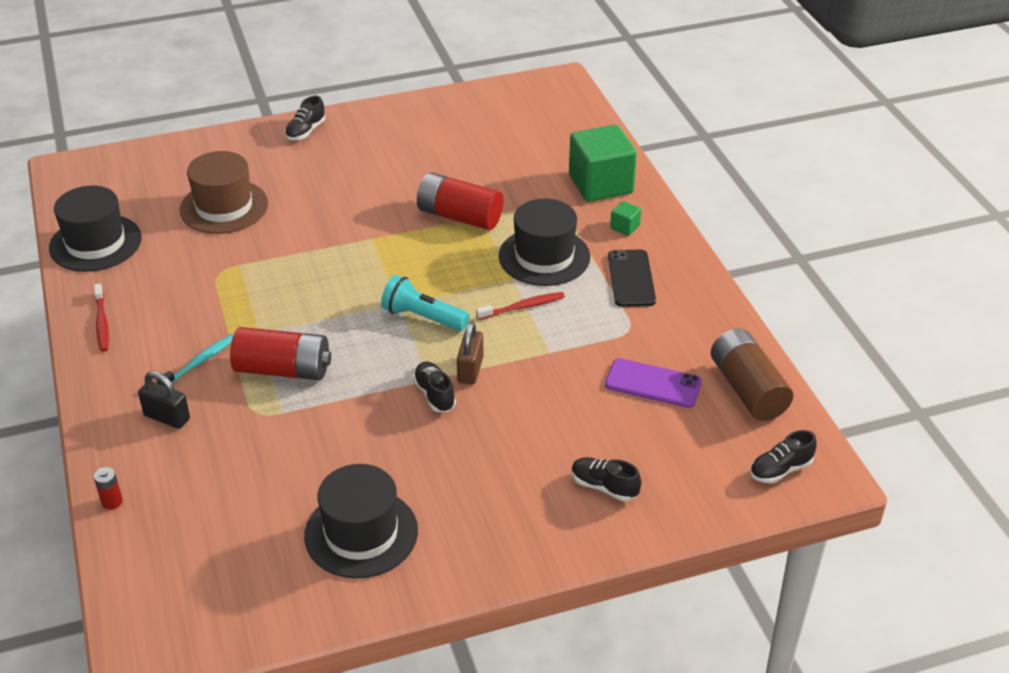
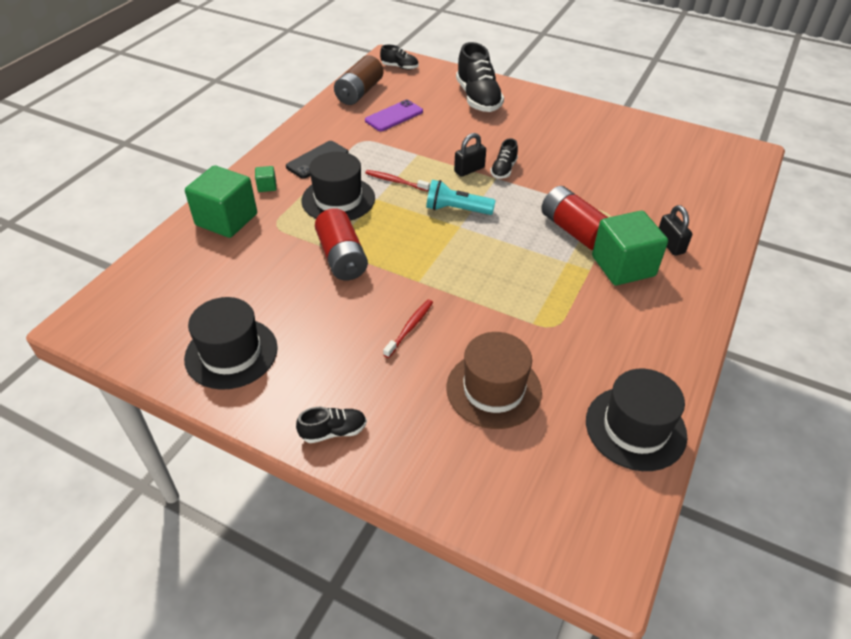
camera: 135 degrees left, 5 degrees up
(102, 322) = (675, 340): red toothbrush -> red toothbrush (409, 328)
(112, 502) = (733, 218): red battery -> none
(199, 362) = (623, 266): turquoise toothbrush -> green cube
(361, 533) = (608, 139): black hat -> black hat (231, 353)
(423, 317) = (457, 210): turquoise flashlight -> turquoise flashlight turned 120 degrees clockwise
(470, 370) = (469, 170): brown padlock -> black padlock
(604, 487) = (478, 98): black shoe -> black shoe, size x1.98
(653, 383) = (394, 116): purple phone -> purple phone turned 75 degrees clockwise

